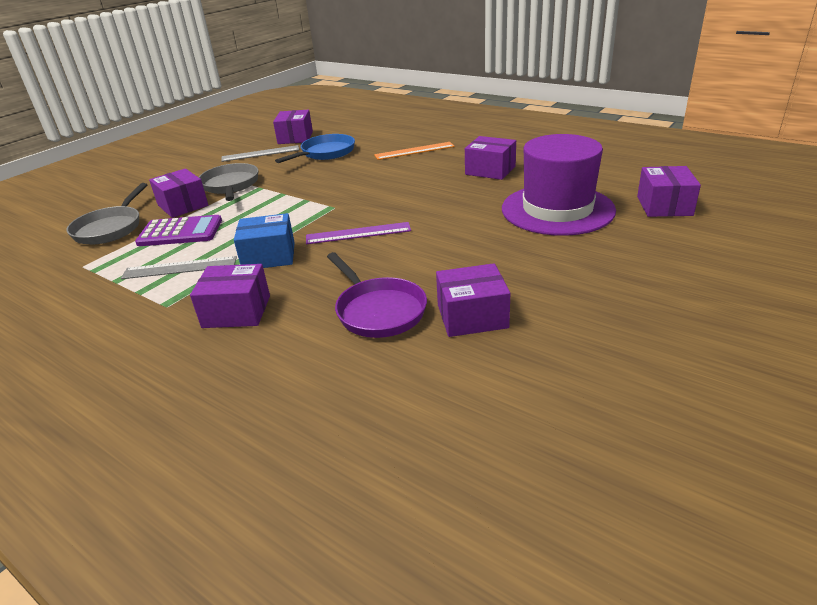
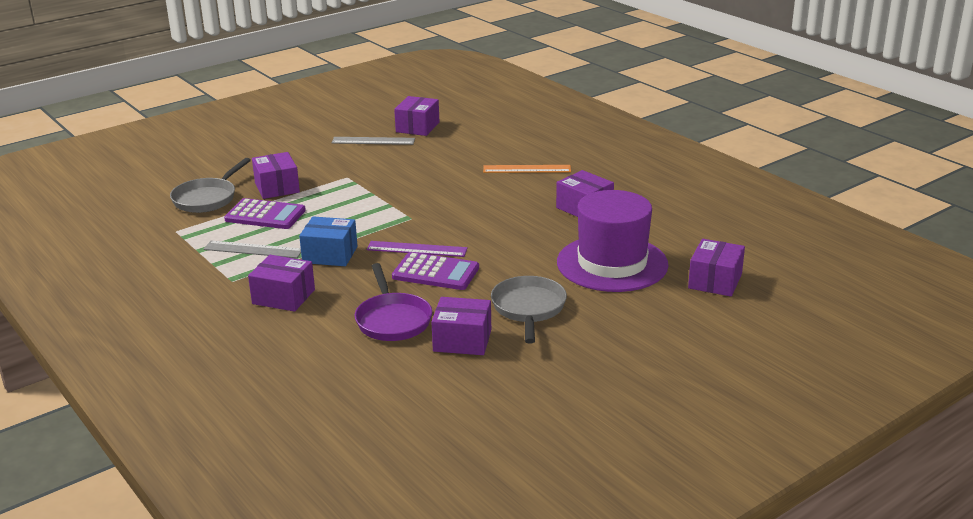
camera: 15 degrees right, 5 degrees down
(231, 185) = (328, 174): grey pan -> grey pan (528, 309)
(325, 153) = (437, 153): blue pan -> none
(392, 251) = (435, 273): none -> purple calculator

